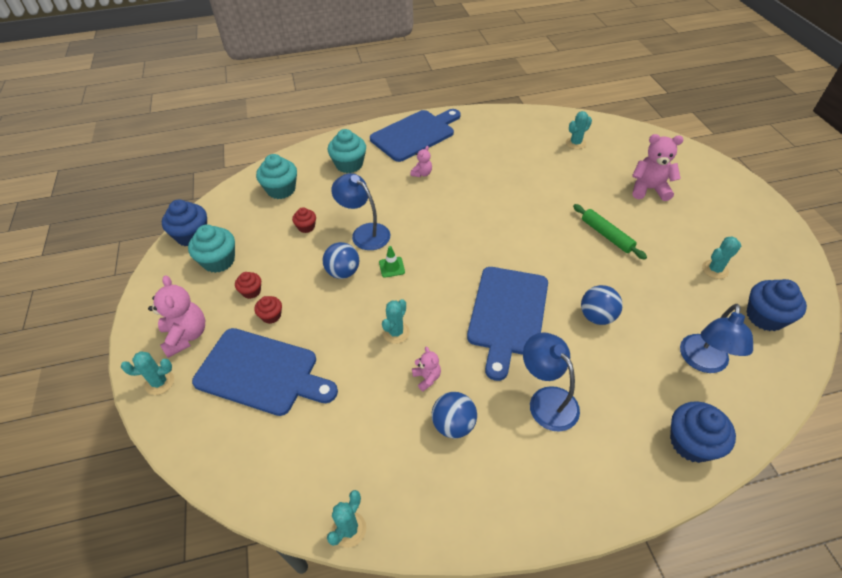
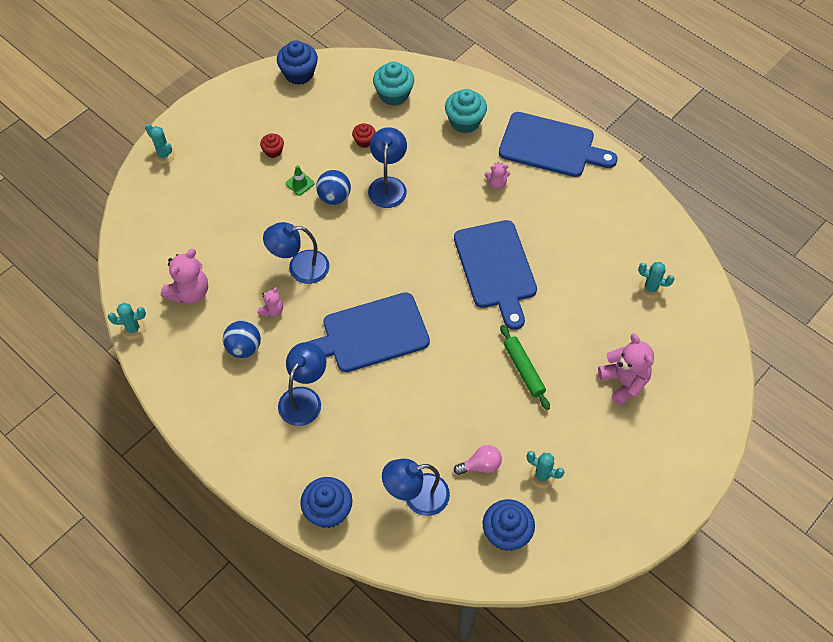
camera: 55 degrees right, 10 degrees up
(186, 336) = (208, 141): pink teddy bear -> pink teddy bear (189, 292)
(219, 261) = (287, 109): turquoise cupcake -> none
(261, 372) = (209, 206): blue cutting board -> blue cutting board (496, 268)
(271, 316) = (260, 179): red cupcake -> none
(392, 267) = (363, 227): green traffic cone -> green traffic cone (300, 183)
(396, 332) = (300, 267): turquoise cactus -> blue lamp
(597, 316) = (414, 400): blue ball -> none
(606, 235) = (523, 370): green rolling pin -> green rolling pin turned 45 degrees counterclockwise
(688, 303) = (480, 465): none -> pink light bulb

